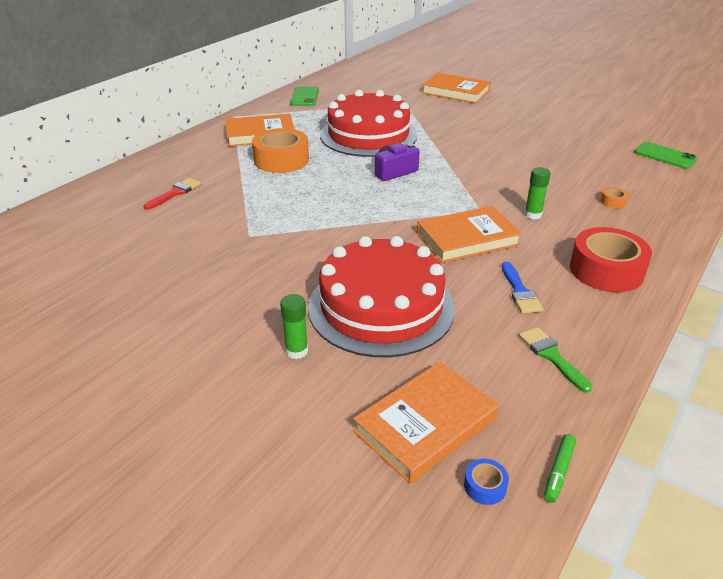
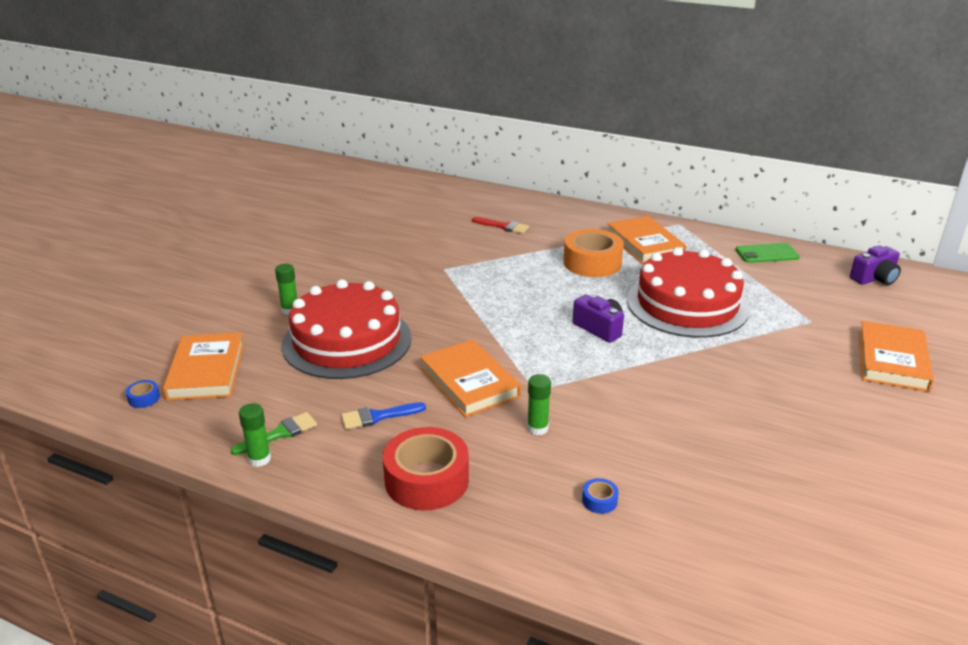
camera: 80 degrees right, 5 degrees down
(356, 75) = (874, 278): none -> purple camera
(426, 424) = (206, 371): orange book -> orange book turned 45 degrees clockwise
(558, 472) = (148, 432): green marker -> none
(595, 370) = (259, 459): none -> green glue stick
(613, 202) = (599, 501): orange tape -> blue tape
(665, 156) = (797, 580): green phone -> none

